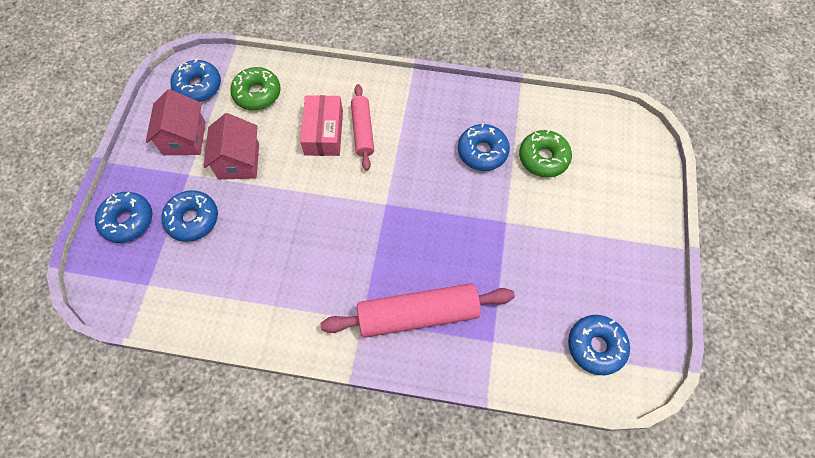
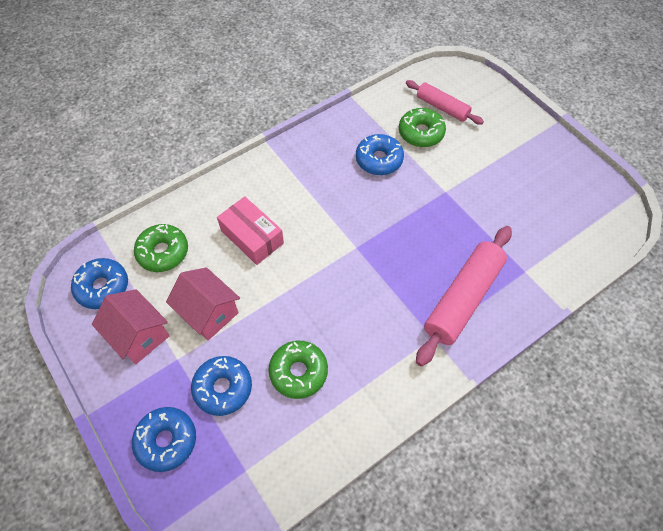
camera: 45 degrees left, 5 degrees down
(247, 254) = (298, 372): none -> green donut
(363, 131) = (280, 212): pink rolling pin -> pink rolling pin (442, 107)
(595, 346) = (580, 219): blue donut -> none

